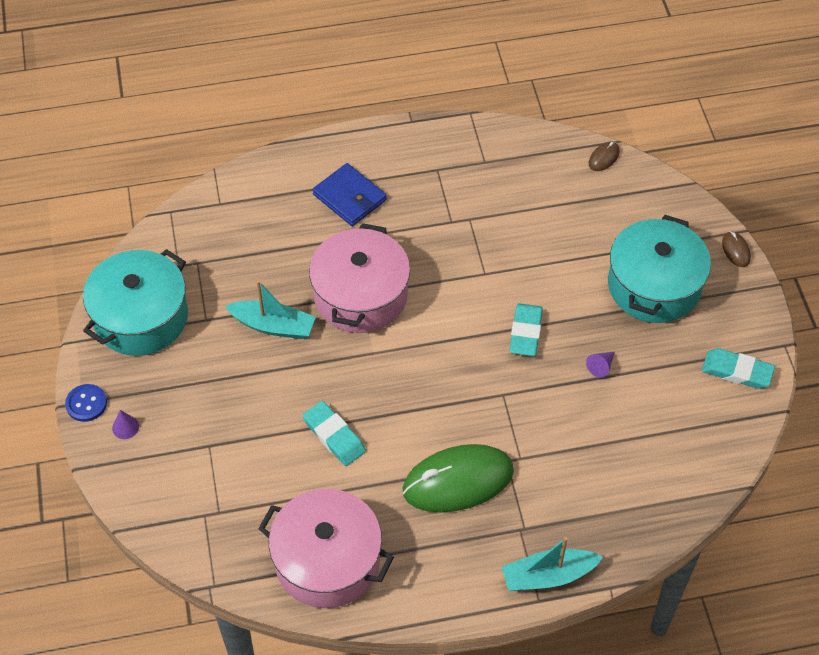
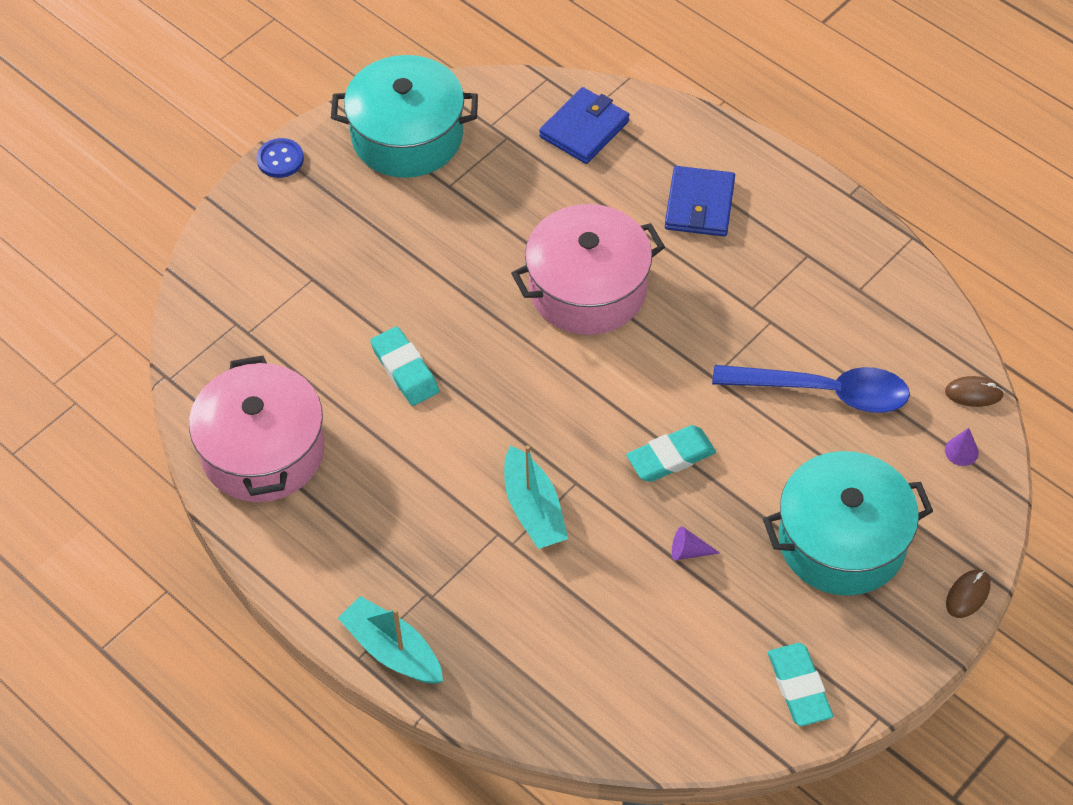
camera: 55 degrees right, 0 degrees up
(125, 427) = (279, 204): purple cone -> purple cone (961, 451)
(232, 218) = (584, 129): none -> blue wallet
(273, 326) = (488, 242): turquoise boat -> turquoise boat (533, 509)
(334, 436) = (405, 370): turquoise eraser -> turquoise eraser turned 45 degrees counterclockwise
(458, 481) = (439, 505): green mouse -> none
(543, 226) = (824, 392): none -> blue spoon

